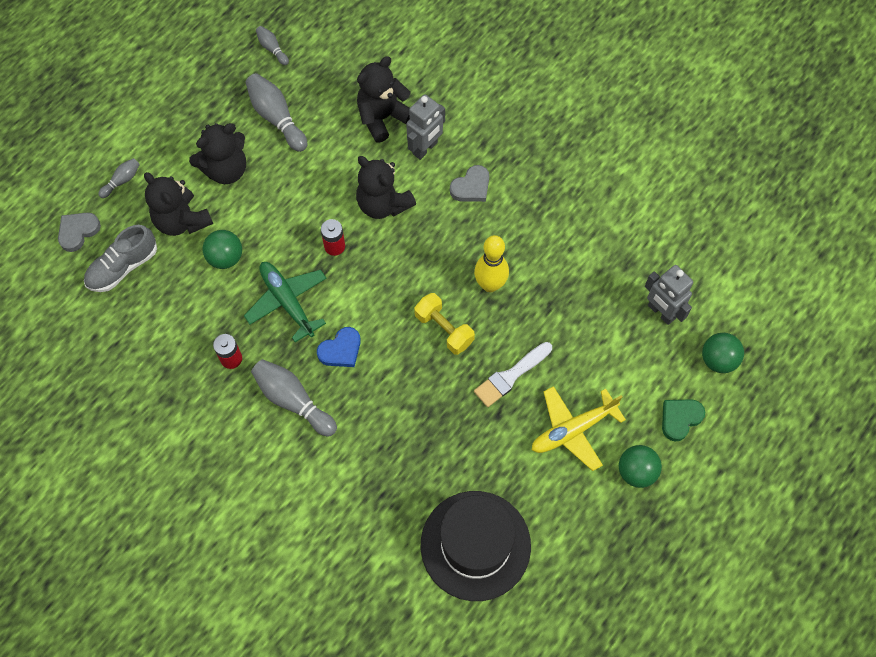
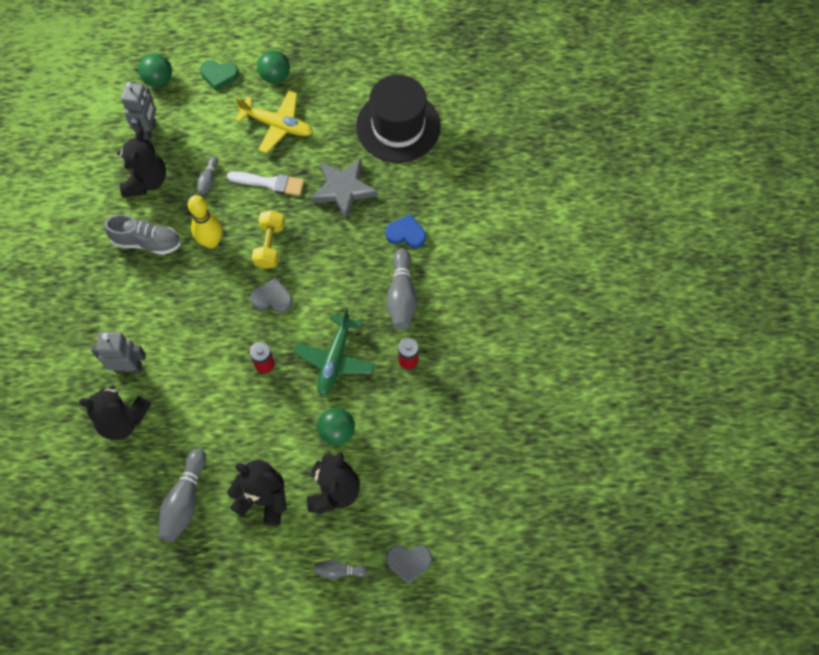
camera: 130 degrees left, 0 degrees up
(123, 267) = (407, 499): grey shoe -> grey shoe (147, 242)
(272, 49) = (118, 564): grey bowling pin -> grey bowling pin (208, 180)
(341, 350) = (340, 296): blue heart -> blue heart (406, 233)
(383, 204) = (202, 359): black teddy bear -> black teddy bear (146, 181)
(447, 436) = (343, 189): none -> grey star
(471, 187) = (139, 310): grey heart -> grey heart (272, 298)

